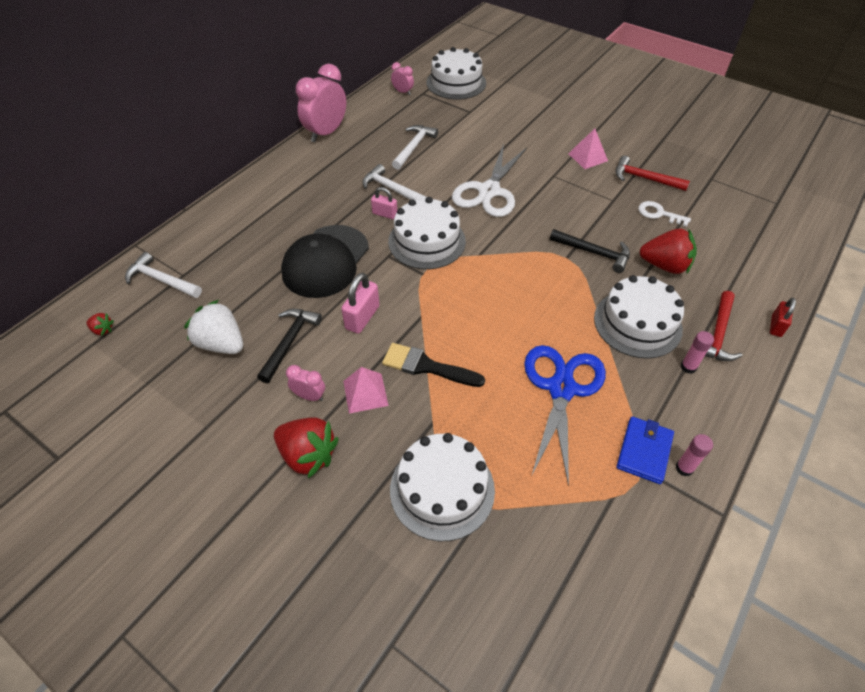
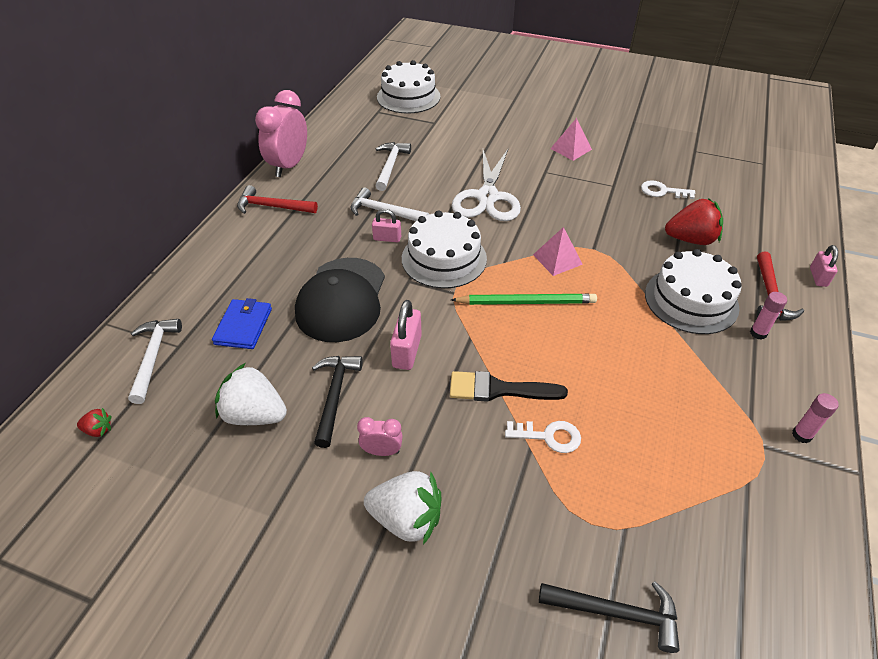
camera: 15 degrees left, 5 degrees down
(161, 280) = (153, 357): white hammer -> white hammer turned 75 degrees clockwise
(308, 455) = (406, 519): red strawberry -> white strawberry
(365, 393) = (444, 433): pink pyramid -> pink pyramid (557, 259)
(403, 92) = (356, 113): pink clock -> none
(442, 489) = (571, 519): white cake -> none
(453, 416) = (549, 436): none -> white key
(483, 295) = (526, 302): none -> green pencil
(561, 389) = (647, 382): blue scissors -> none
(594, 253) = (618, 239): black hammer -> black hammer (616, 613)
(644, 178) = (634, 160): red hammer -> red hammer (272, 207)
(644, 451) = (756, 427): blue wallet -> blue wallet (243, 326)
(776, 326) = (818, 277): red padlock -> pink padlock

